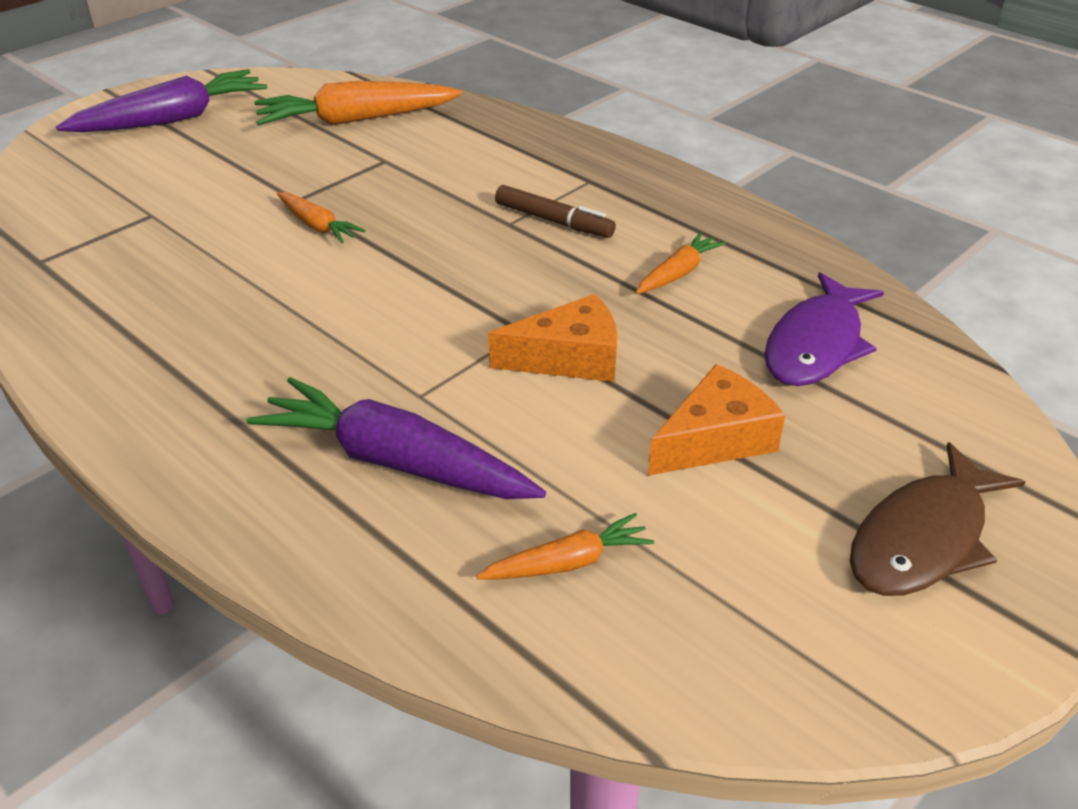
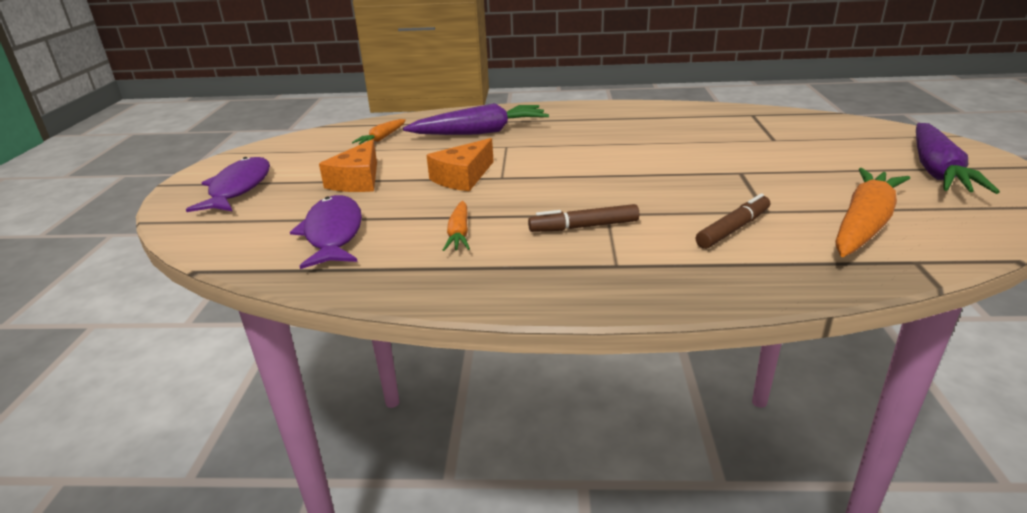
camera: 140 degrees right, 10 degrees down
(317, 226) = (694, 168): orange carrot -> none
(446, 160) = (733, 229): none -> brown marker
(923, 538) = (238, 188): brown fish -> purple fish

